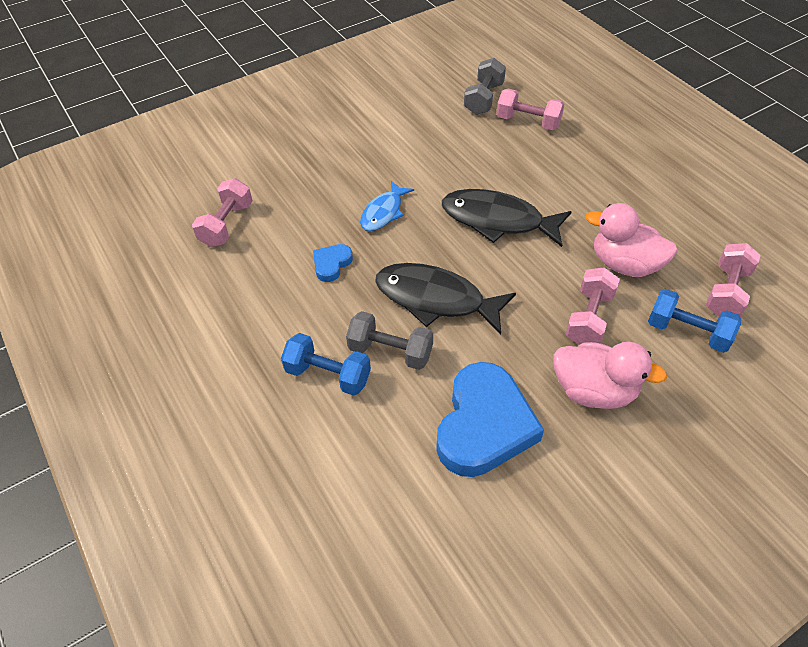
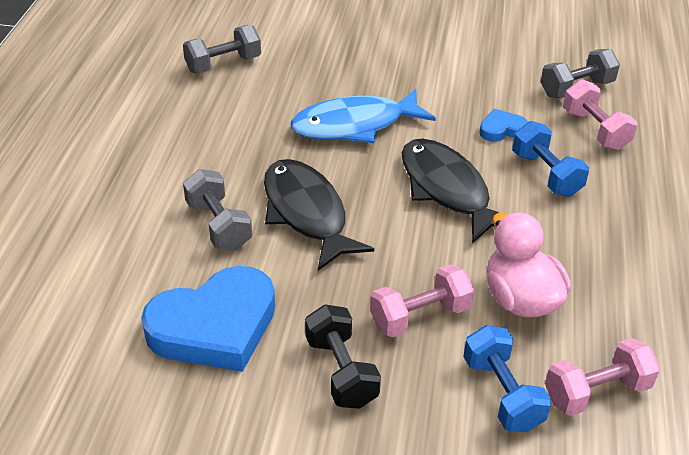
camera: 40 degrees right, 10 degrees down
(227, 224) = (223, 64): pink dumbbell -> grey dumbbell
(328, 375) = (152, 209): blue dumbbell -> blue dumbbell (546, 174)
(331, 264) = (261, 137): blue heart -> blue heart (501, 129)
(383, 212) = (355, 125): blue fish -> blue fish, size x1.70
(594, 391) = (341, 371): pink duck -> black dumbbell

